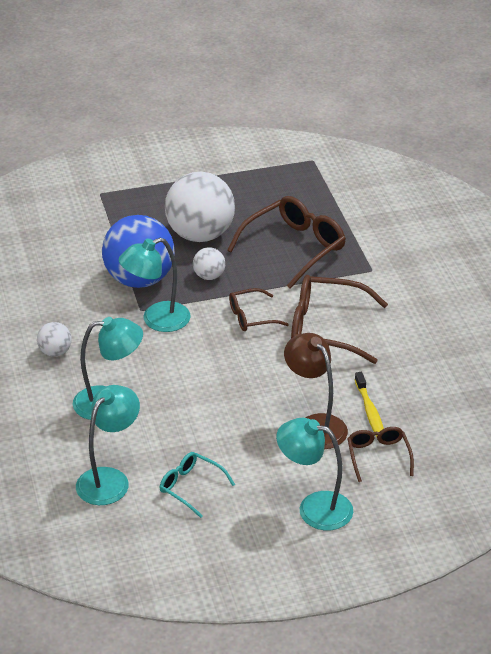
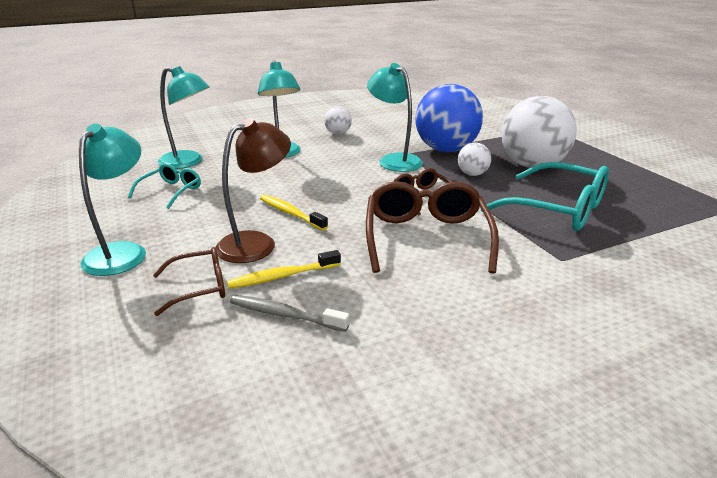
camera: 80 degrees right, 10 degrees down
(264, 402) = (291, 213): none -> yellow toothbrush
(294, 248) = (557, 209): brown glasses -> turquoise glasses
(419, 412) = (285, 315): none -> grey toothbrush

